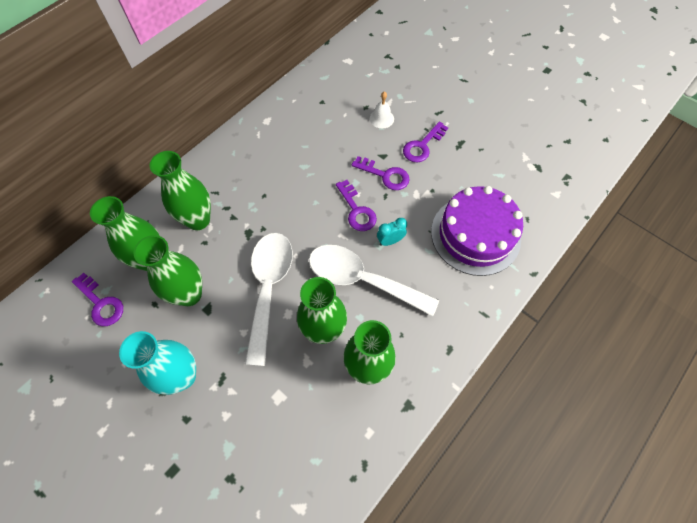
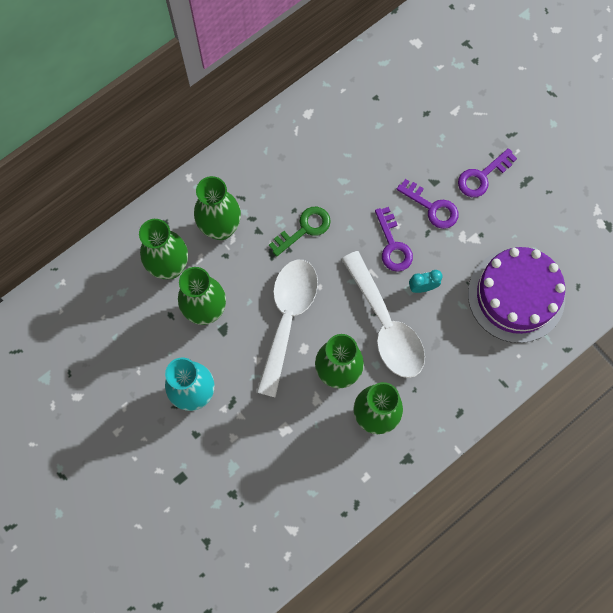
camera: 10 degrees right, 10 degrees up
(101, 303) = (117, 305): purple key -> none
(275, 209) = (304, 229): none -> green key
(362, 279) = (385, 325): white spoon -> white spoon turned 150 degrees counterclockwise
(381, 118) = (442, 132): white bell -> none

